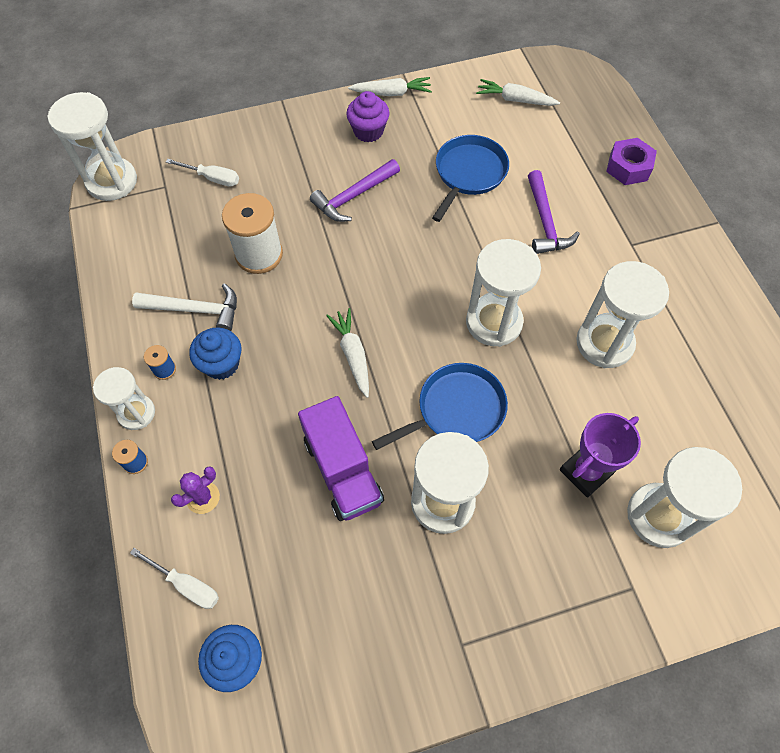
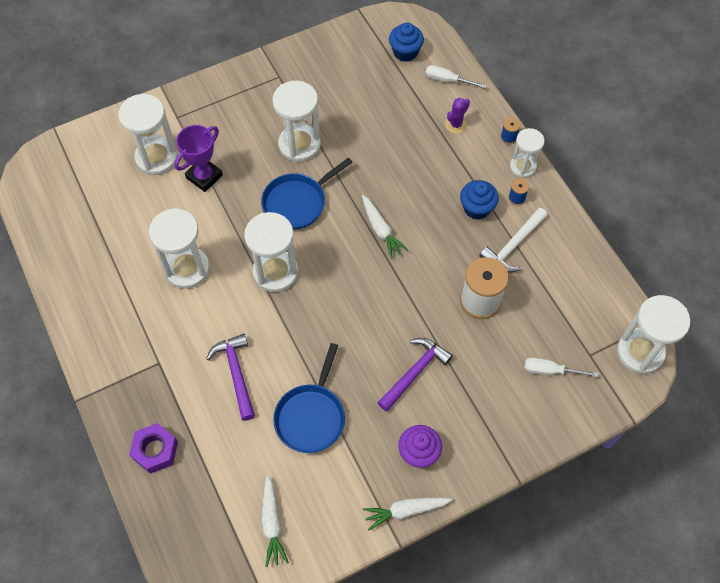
camera: 170 degrees right, 0 degrees up
(195, 310) = (513, 246): white hammer -> white hammer turned 45 degrees counterclockwise
(343, 470) = (369, 153): purple truck -> none
(515, 100) = (272, 524): white carrot -> white carrot turned 75 degrees clockwise

